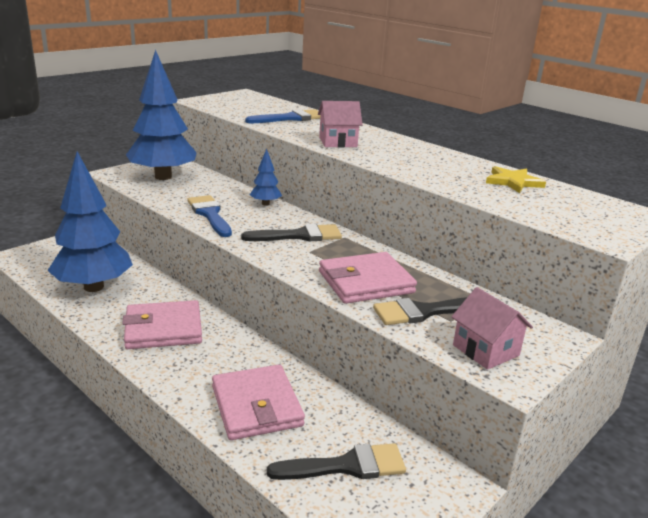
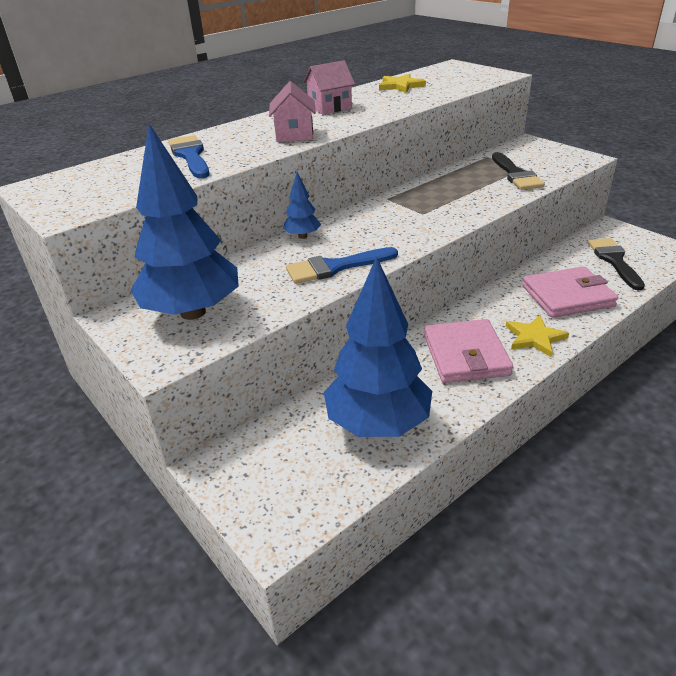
camera: 80 degrees left, 10 degrees up
(180, 371) = (534, 338): none -> yellow star
(299, 236) = (388, 218): black brush -> none
(365, 282) = (477, 192): pink wallet -> none
(485, 350) = (557, 161): pink house -> pink house (330, 107)

